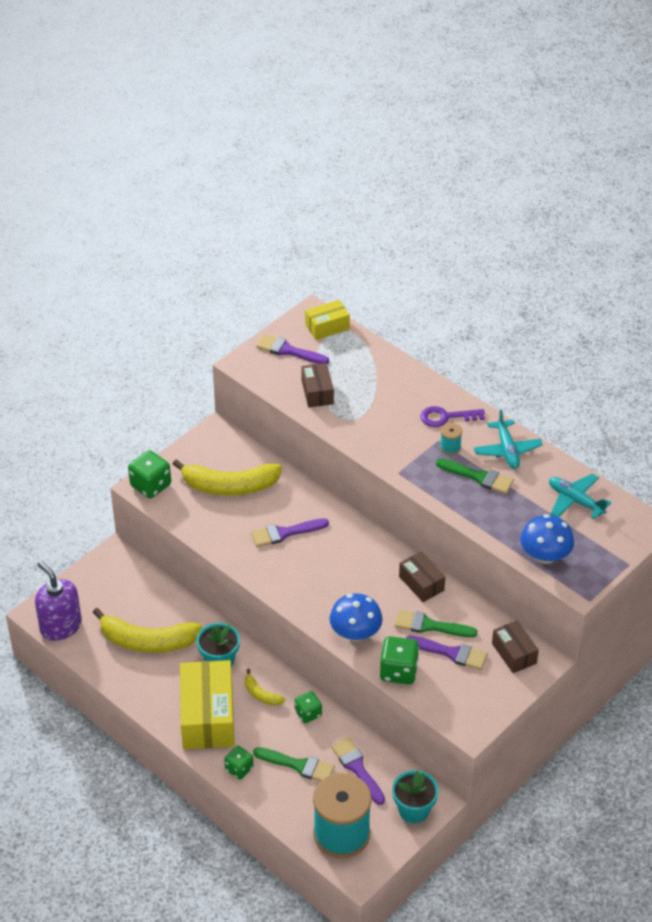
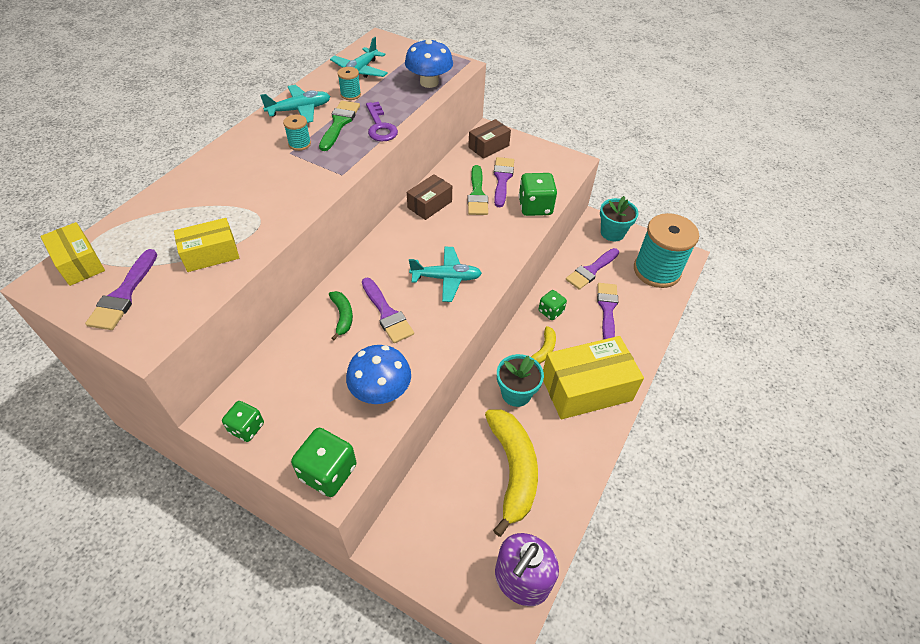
camera: 105 degrees left, 5 degrees up
(229, 486) = (320, 380): yellow banana -> none
(239, 769) = (631, 350): green dice -> green dice (246, 428)
(290, 504) = (342, 316): none -> green banana
(298, 765) = (607, 309): green brush -> purple brush
(315, 579) = (446, 278): none -> turquoise plane
(317, 392) = (211, 254): brown box -> yellow box
(355, 633) = (503, 239): blue mushroom -> blue mushroom (381, 391)
(446, 417) = (254, 150): purple key -> purple key (380, 126)
(530, 489) = (350, 94): none -> turquoise spool

